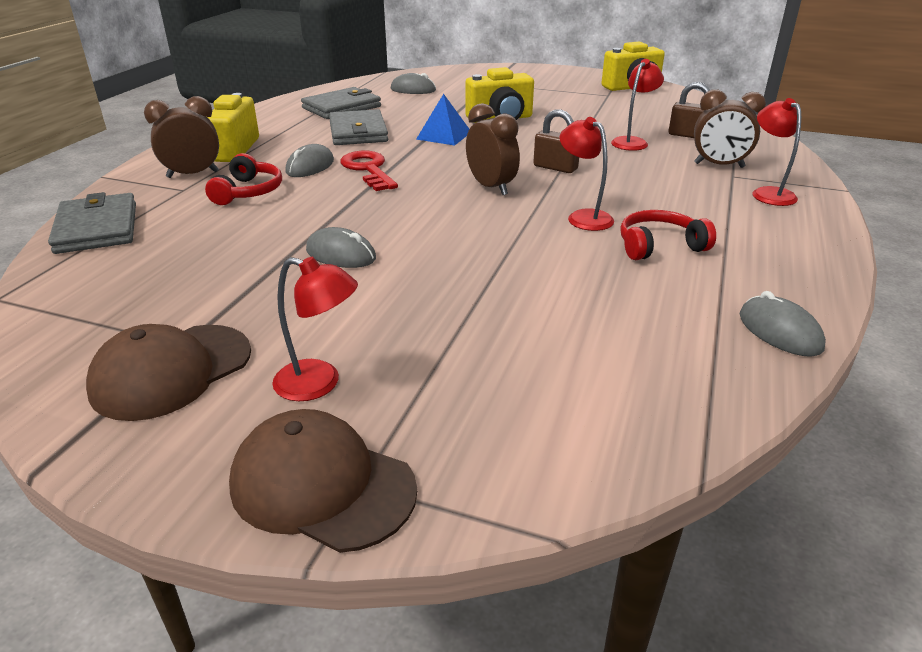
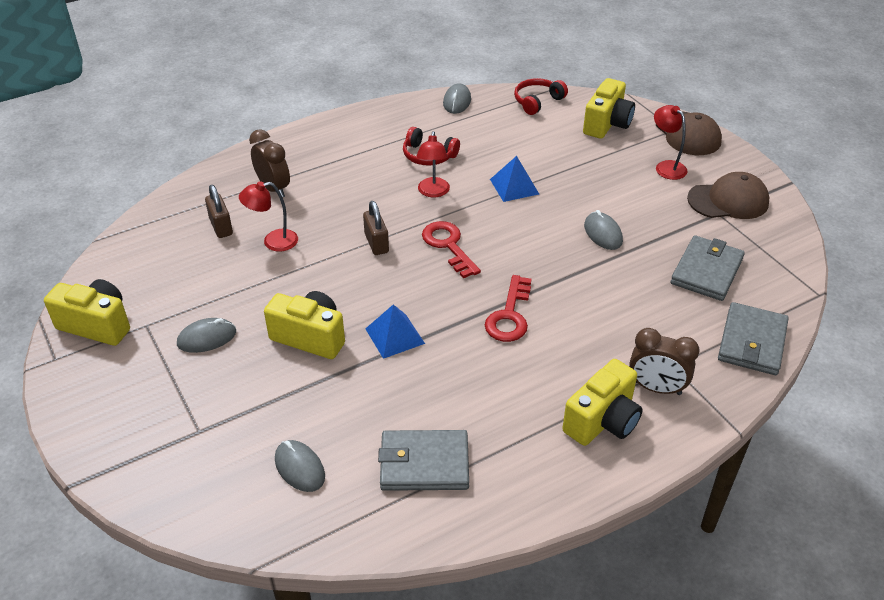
camera: 140 degrees left, 10 degrees up
(248, 192) = (623, 334): red headphones -> red headphones (537, 101)
(310, 166) = (551, 346): grey mouse -> grey mouse (207, 338)
(358, 132) = (460, 388): grey wallet -> grey wallet (706, 271)
(491, 187) = (448, 246): brown clock -> red key
(503, 419) = (607, 124): none -> yellow camera
(509, 258) = (514, 186): none -> blue pyramid
(768, 193) = (300, 155): red lamp -> none

